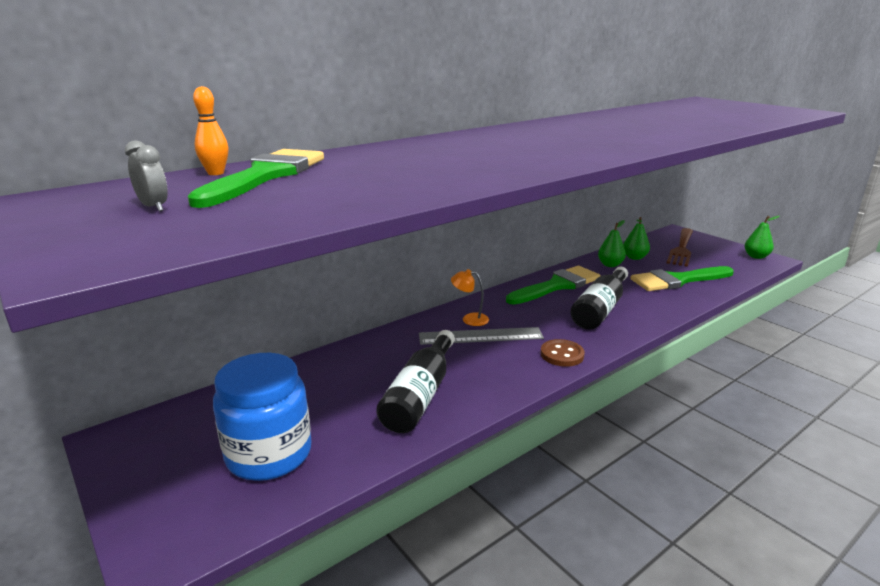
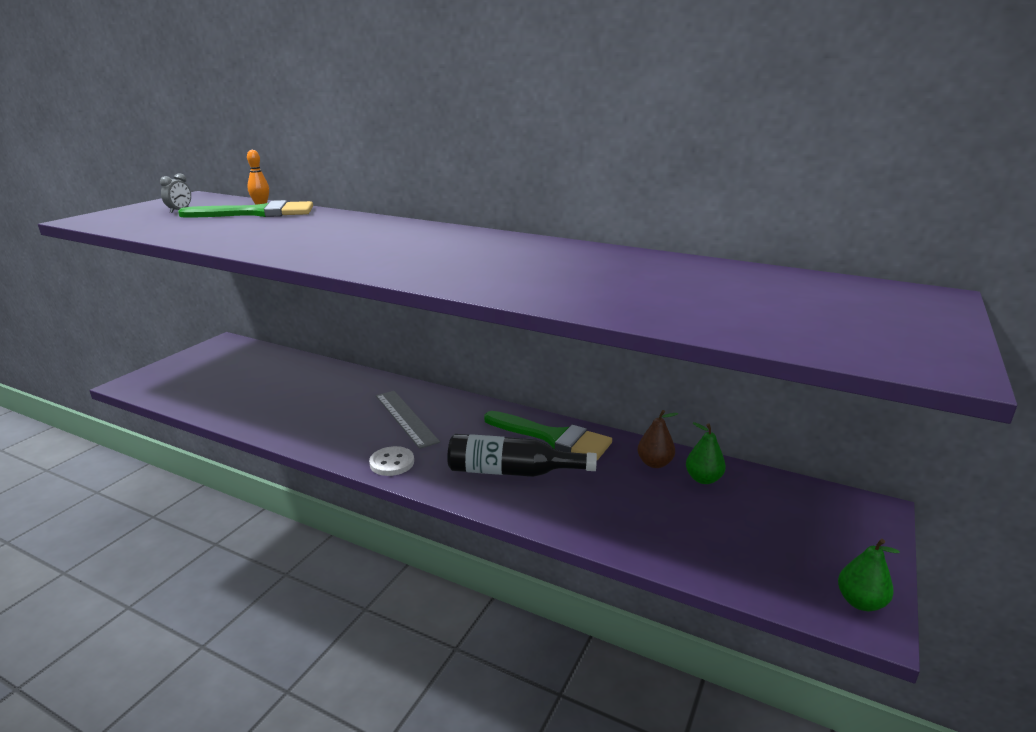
camera: 65 degrees right, 0 degrees up
(269, 454) = (216, 384): blue jar -> none
(420, 395) = (298, 413): black bottle -> none
(469, 319) = (437, 407): orange lamp -> none
(562, 354) = (392, 463): brown button -> white button
(610, 265) = (654, 463): green pear -> brown pear
(677, 280) = (655, 521): green brush -> none
(681, 249) = (794, 517): brown fork -> none

